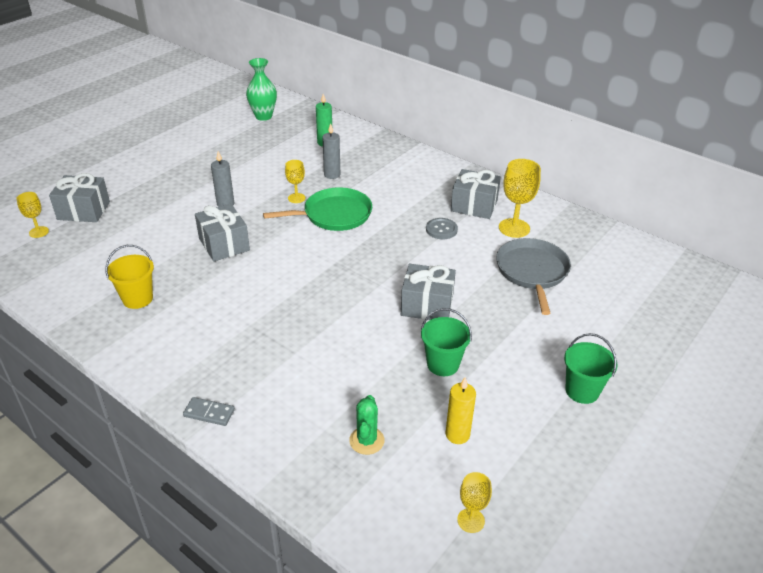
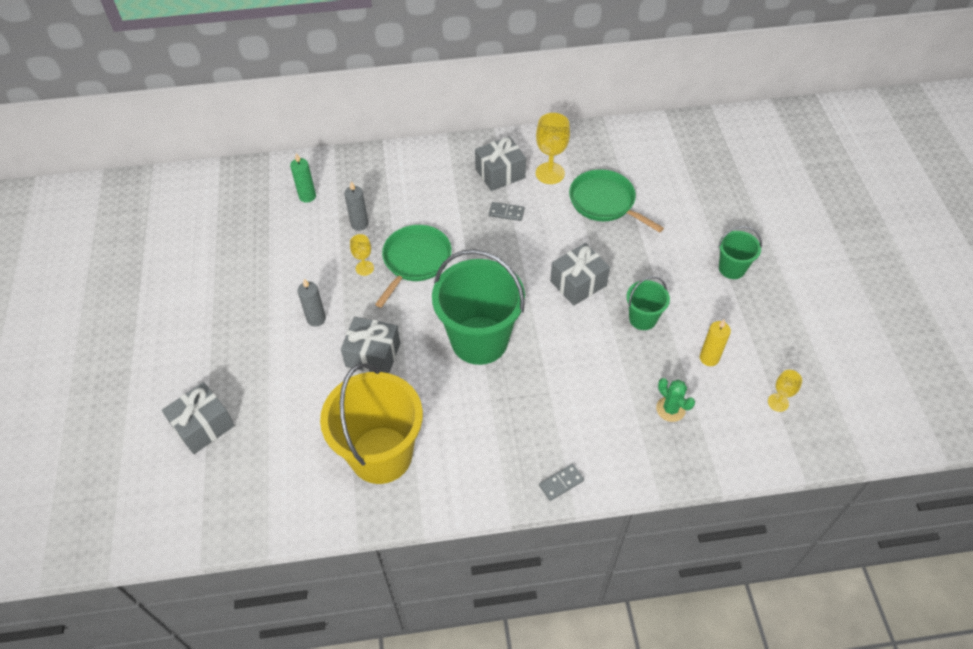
camera: 45 degrees left, 15 degrees up
(38, 232) = (197, 478): yellow goblet -> none
(137, 299) = (381, 455): yellow bucket -> yellow bucket, size x2.05
(263, 116) = (210, 207): green vase -> none
(300, 286) = (479, 340): none -> green bucket
(441, 229) = (506, 213): grey button -> grey domino
(532, 272) = (604, 202): grey pan -> green pan

